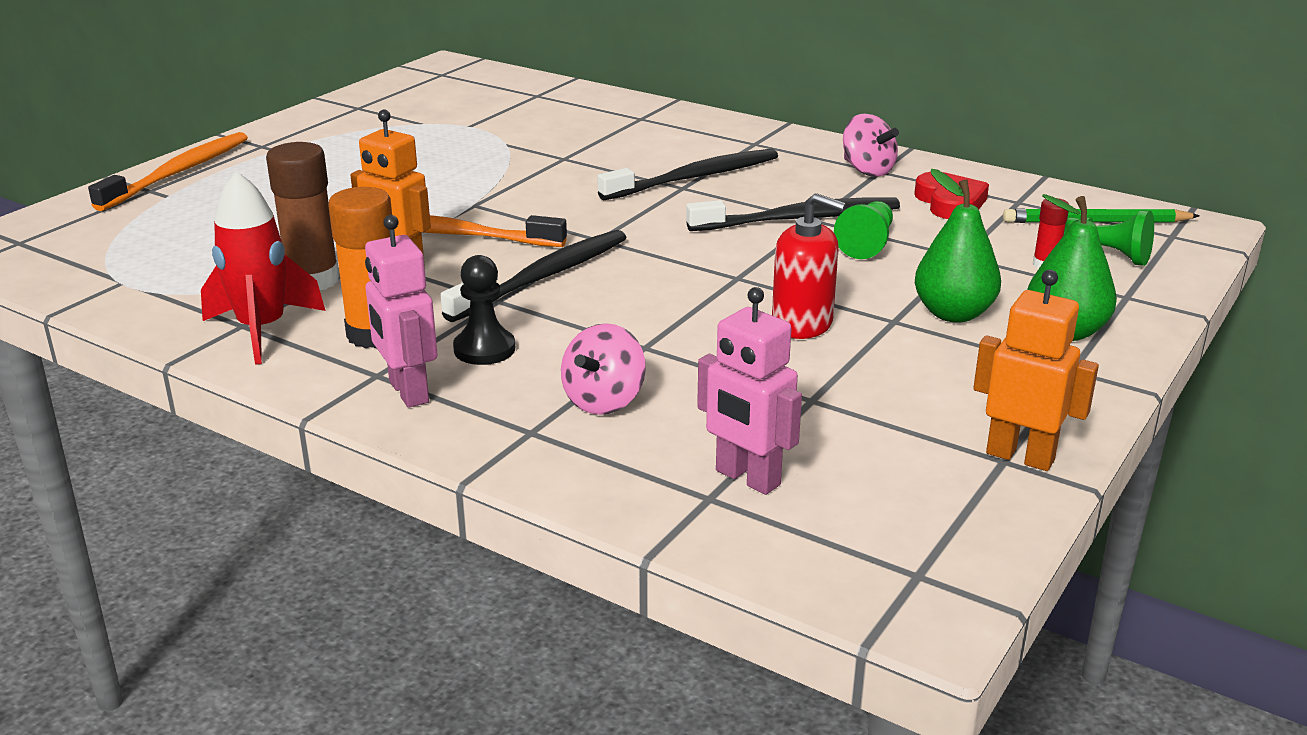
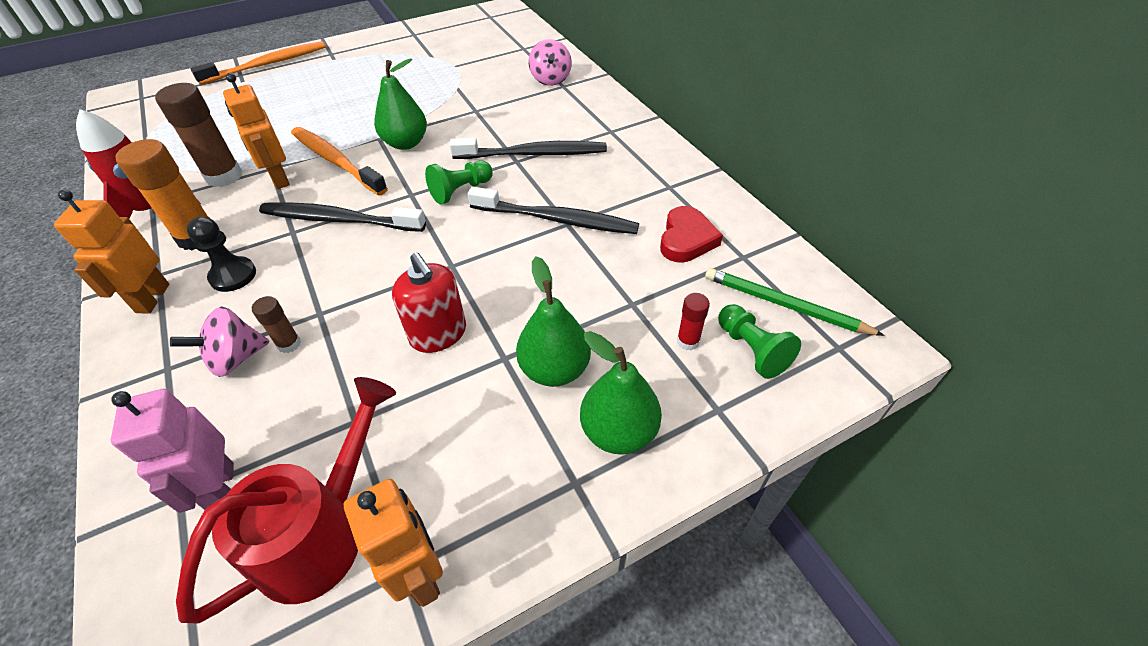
camera: 30 degrees right, 20 degrees up
(408, 392) = (152, 298): pink robot -> orange robot
(520, 201) = (406, 143): none -> green pear
(543, 277) = (339, 220): black toothbrush -> black toothbrush turned 150 degrees counterclockwise
(648, 375) = (289, 344): none -> brown glue stick
(867, 170) = (660, 183): pink spinning top -> pink spinning top (550, 79)
(867, 244) = (575, 264): green pawn -> green pawn (461, 191)
(895, 467) = (322, 532): none -> red watering can

